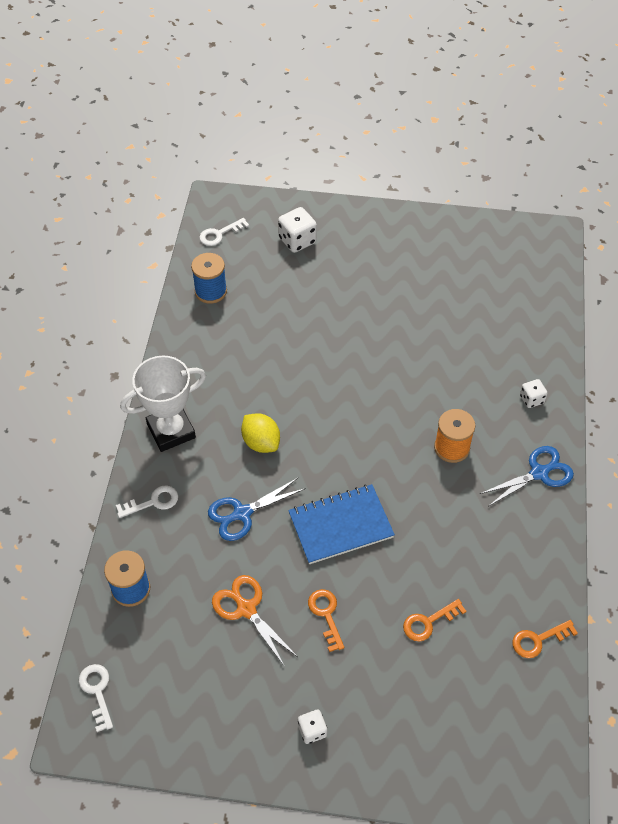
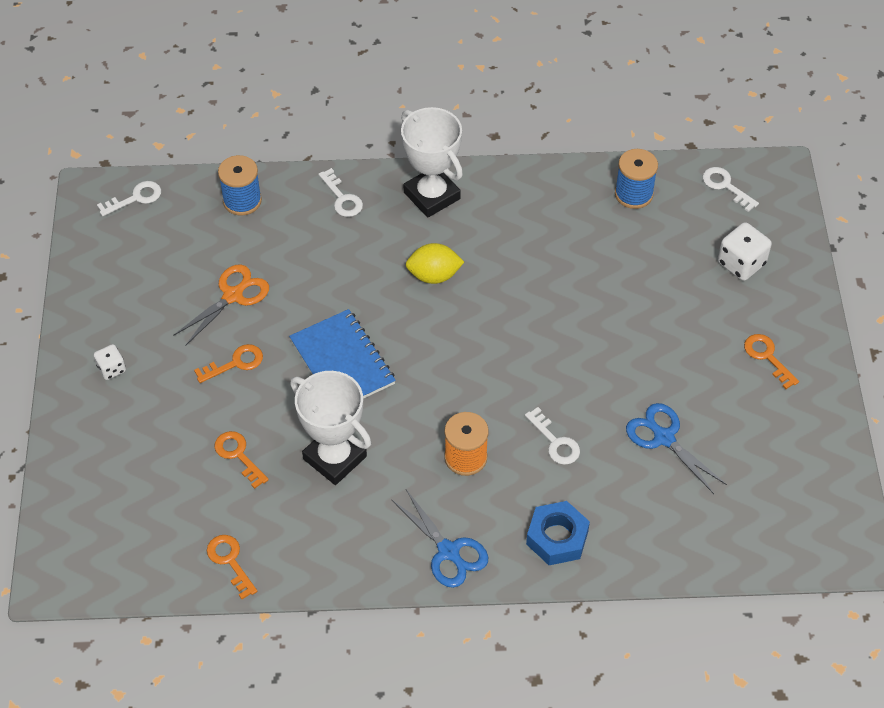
camera: 80 degrees right, 0 degrees up
(242, 513) = (342, 274): blue scissors -> blue scissors (664, 438)
(261, 442) = (434, 275): yellow lemon -> yellow lemon turned 45 degrees clockwise
(386, 244) = (767, 357): none -> orange key
(440, 544) = (335, 458): none -> white trophy
(444, 385) = (555, 442): none -> white key
(531, 399) = (557, 537): white dice -> blue nut

